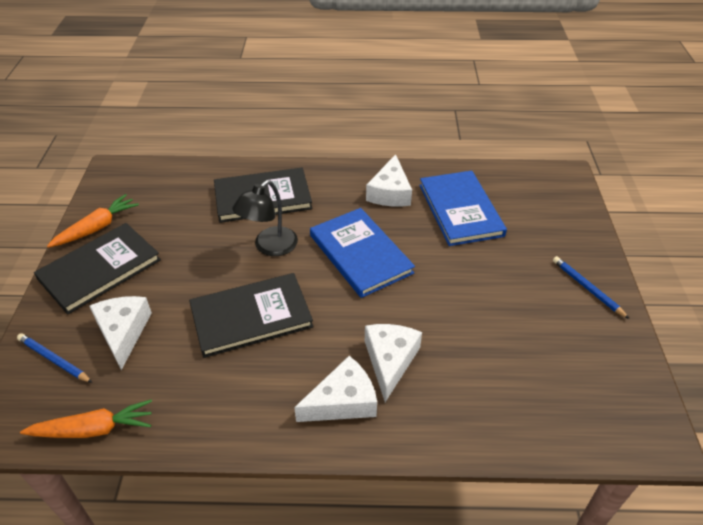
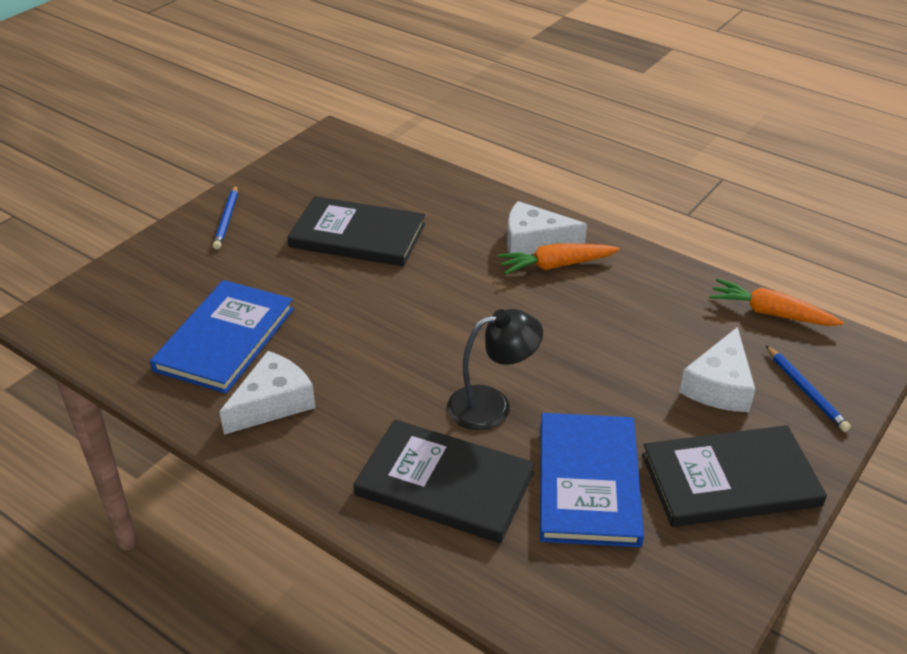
camera: 145 degrees left, 5 degrees down
(97, 227) = (719, 557): orange carrot -> orange carrot (555, 265)
(251, 317) = (569, 338): black book -> black book (357, 235)
(360, 254) = (395, 346): blue book -> blue book (588, 482)
(390, 361) = (467, 248): white cheese -> none

